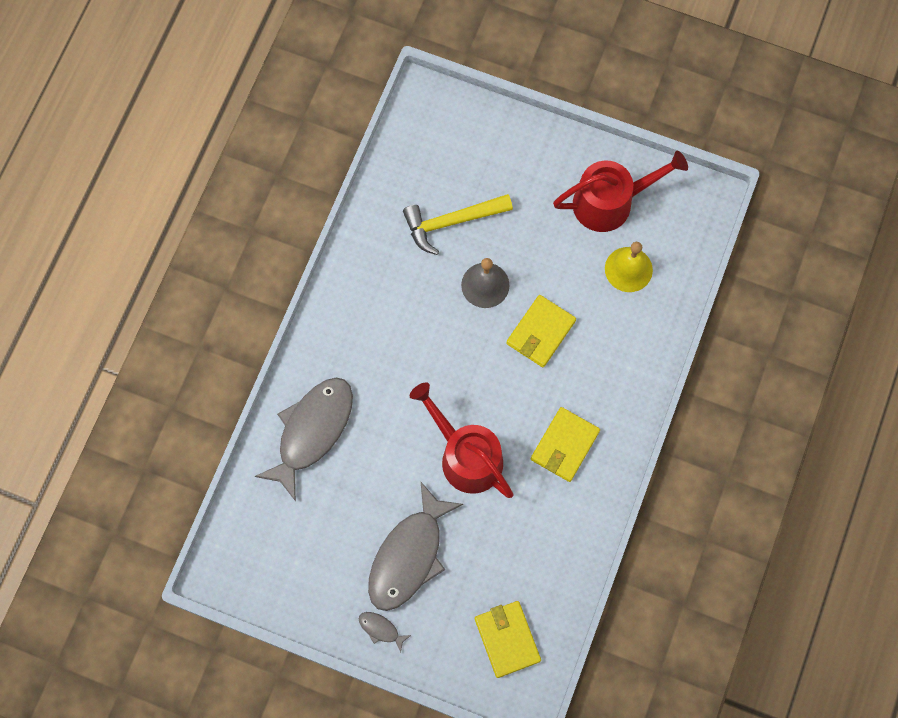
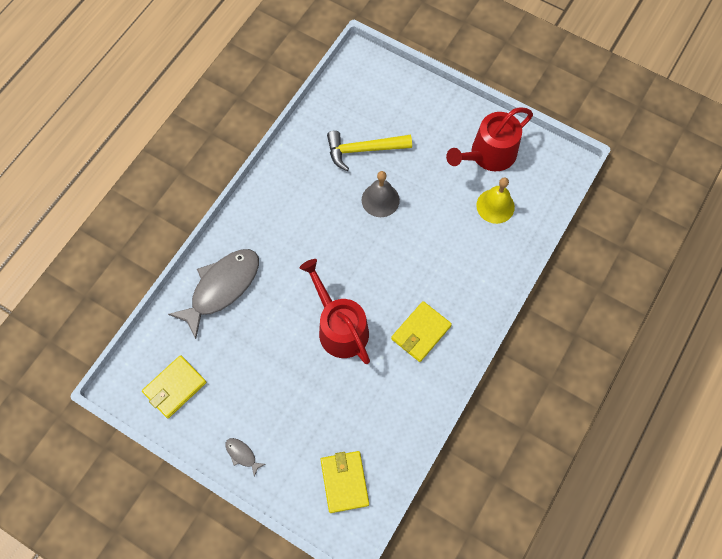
camera: 10 degrees right, 5 degrees down
(409, 555) = (278, 398): grey fish -> none
(540, 332) = (417, 242): yellow wallet -> yellow wallet (175, 387)
(610, 202) = (489, 154): red watering can -> red watering can turned 150 degrees clockwise

